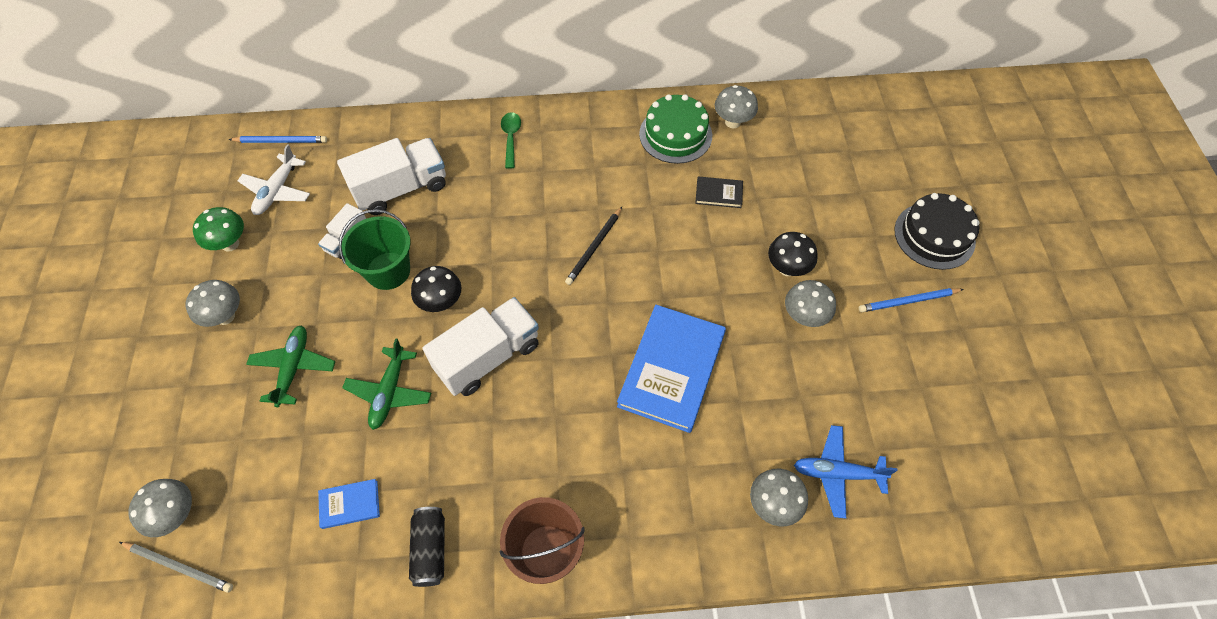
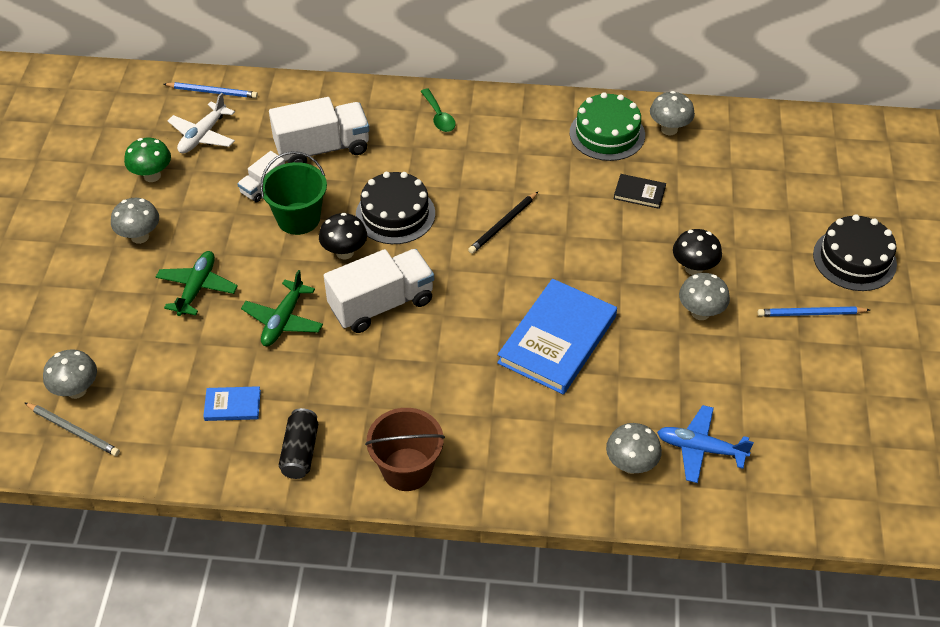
camera: 10 degrees right, 10 degrees down
(485, 251) = (395, 214): none -> black cake
(511, 138) = (439, 116): green spoon -> green spoon turned 150 degrees clockwise

